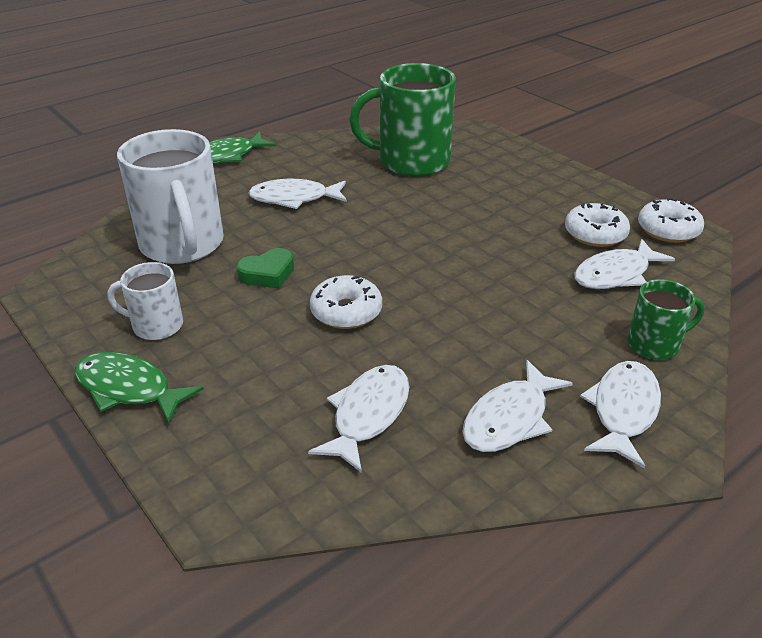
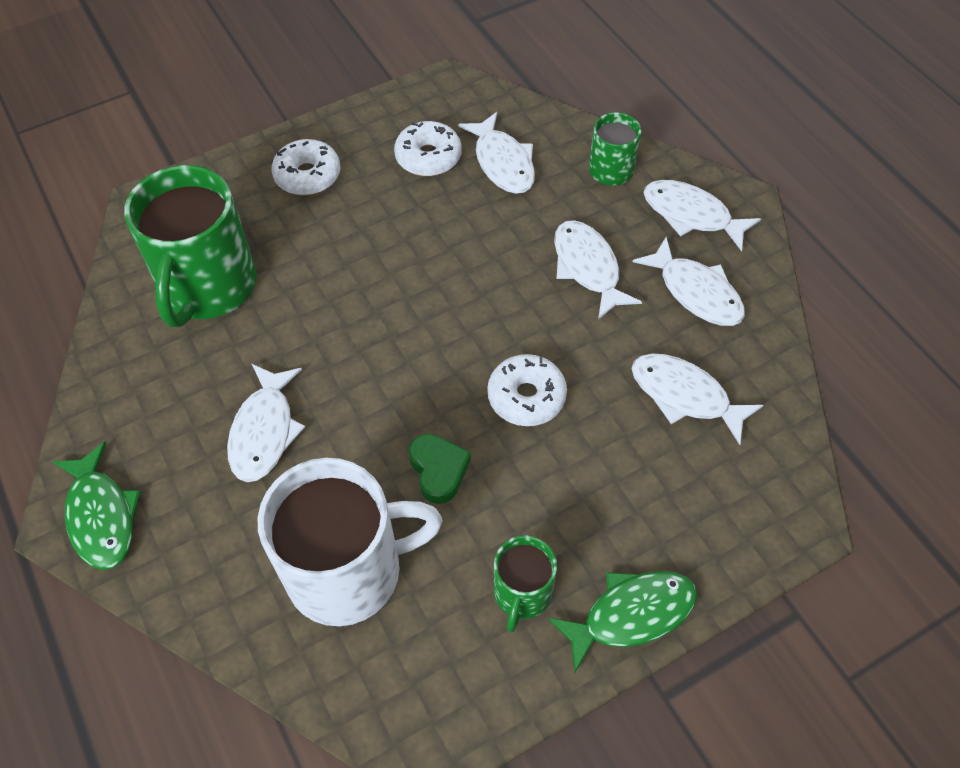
camera: 80 degrees left, 20 degrees up
(129, 389) = (631, 614): green fish -> green fish turned 150 degrees counterclockwise
(156, 325) = (522, 593): white mug -> green mug
(509, 337) = (588, 268): none -> white fish
(668, 230) = (435, 100): white donut -> white donut (307, 175)

